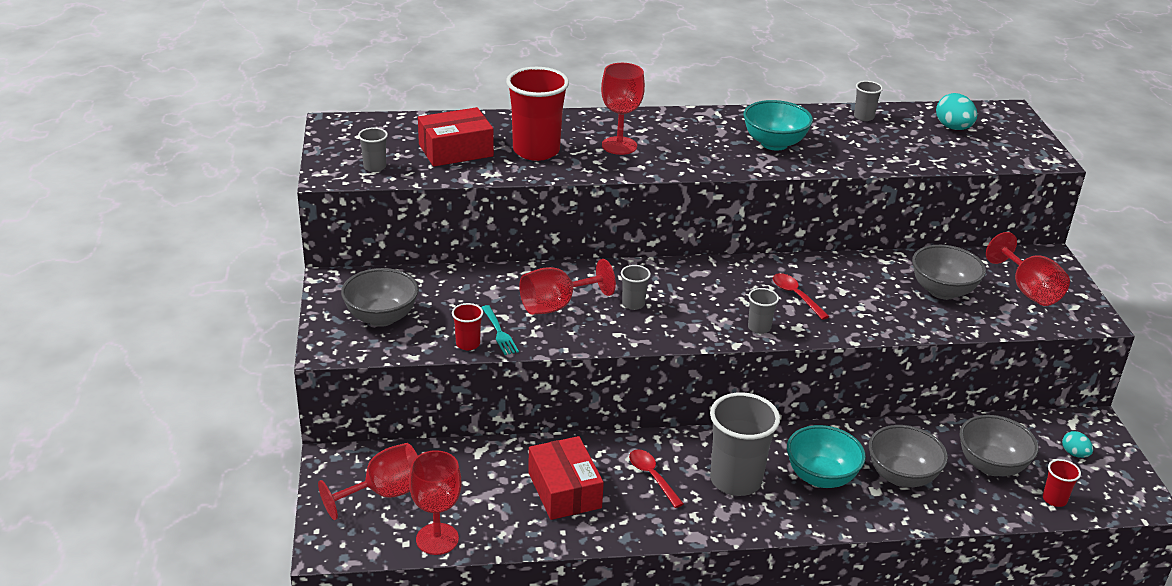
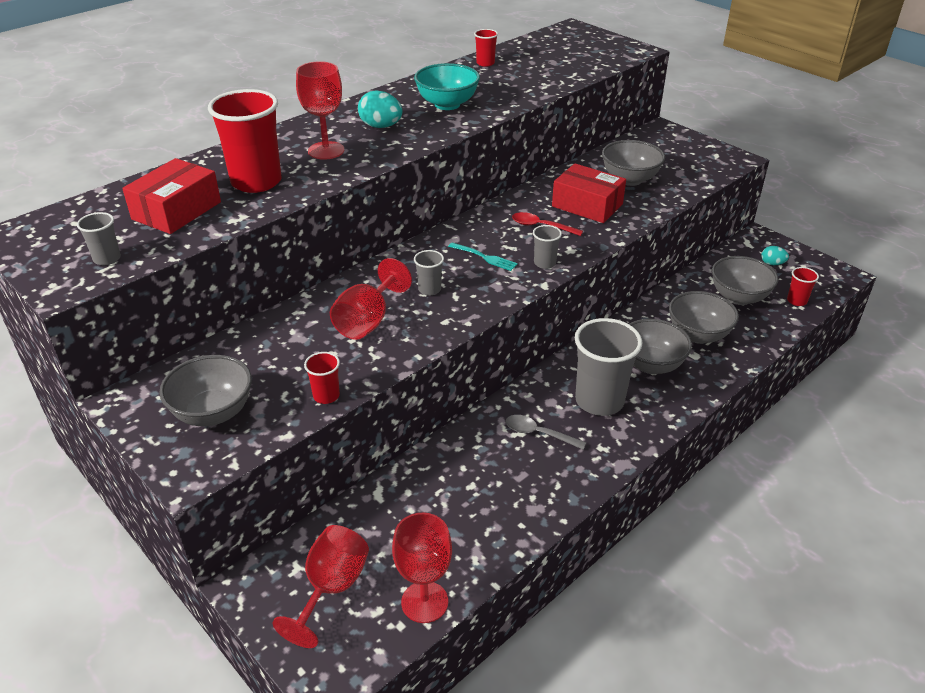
camera: 35 degrees left, 5 degrees up
(499, 332) = (343, 370): turquoise fork -> turquoise fork (484, 257)
(564, 490) = (484, 486): red box -> red box (587, 205)
(652, 477) = (539, 434): red spoon -> grey spoon
(821, 477) = (651, 364): turquoise bowl -> grey bowl
(863, 117) = (485, 63): grey cup -> red cup
(953, 128) = (553, 50): turquoise egg -> turquoise egg (381, 126)
(1028, 290) = (678, 156): red goblet -> none

